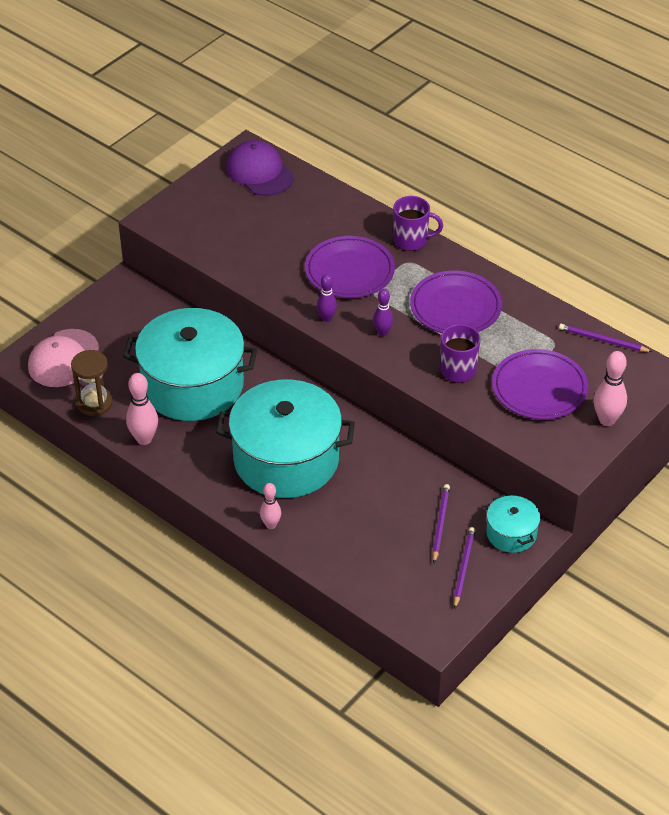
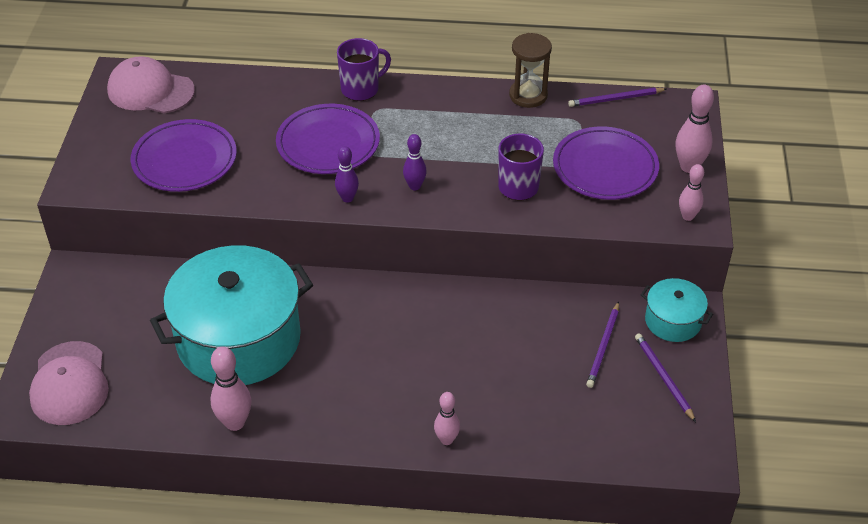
camera: 35 degrees left, 0 degrees up
(94, 403) = (146, 413): brown hourglass -> brown hourglass (528, 95)
(259, 172) = (150, 91): purple cap -> pink cap
(286, 459) = (401, 364): turquoise pot -> none
(440, 523) = (603, 347): purple pencil -> purple pencil turned 135 degrees counterclockwise
(455, 307) = (459, 130): purple plate -> purple plate (184, 160)
(566, 455) = (688, 216): none -> pink bowling pin

